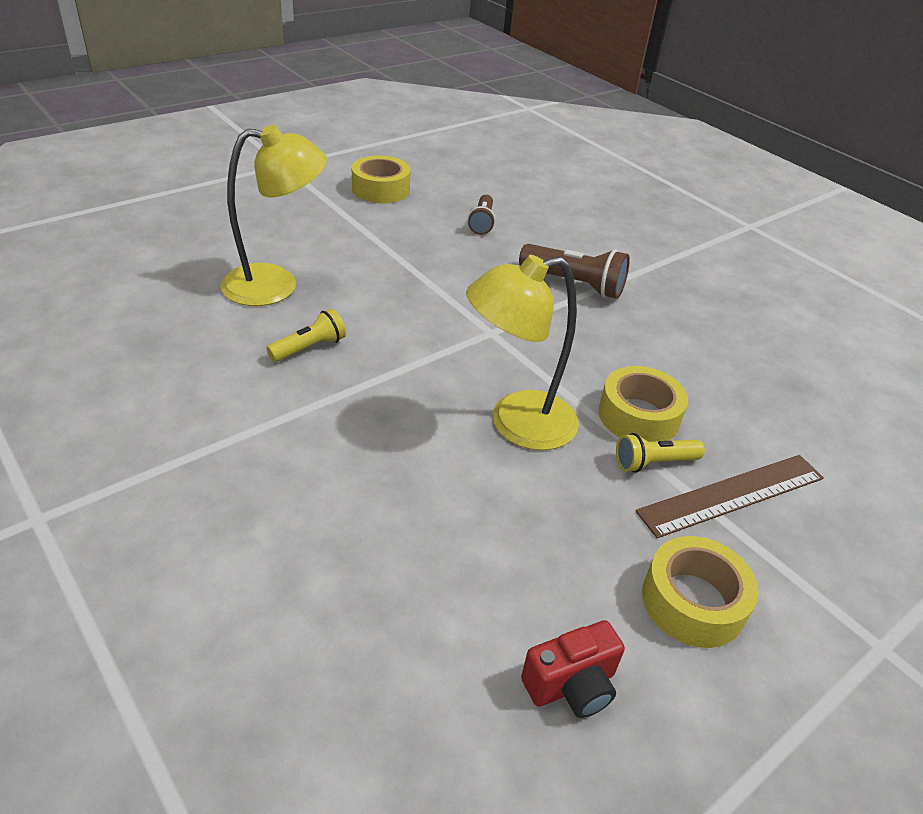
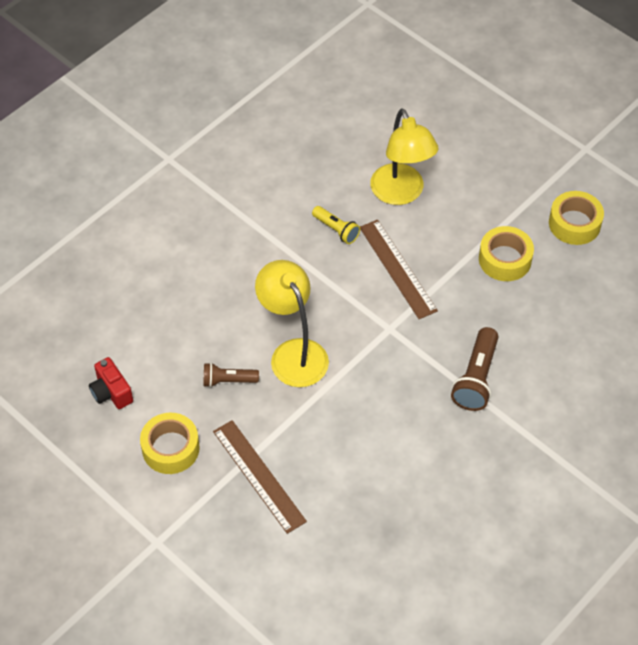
camera: 85 degrees right, 15 degrees up
(397, 309) = (397, 268): none -> brown ruler
(482, 223) = (549, 304): brown flashlight -> brown flashlight (228, 380)
(638, 416) = (321, 423): yellow tape -> yellow tape (505, 259)
(653, 463) = (277, 431): yellow flashlight -> none

